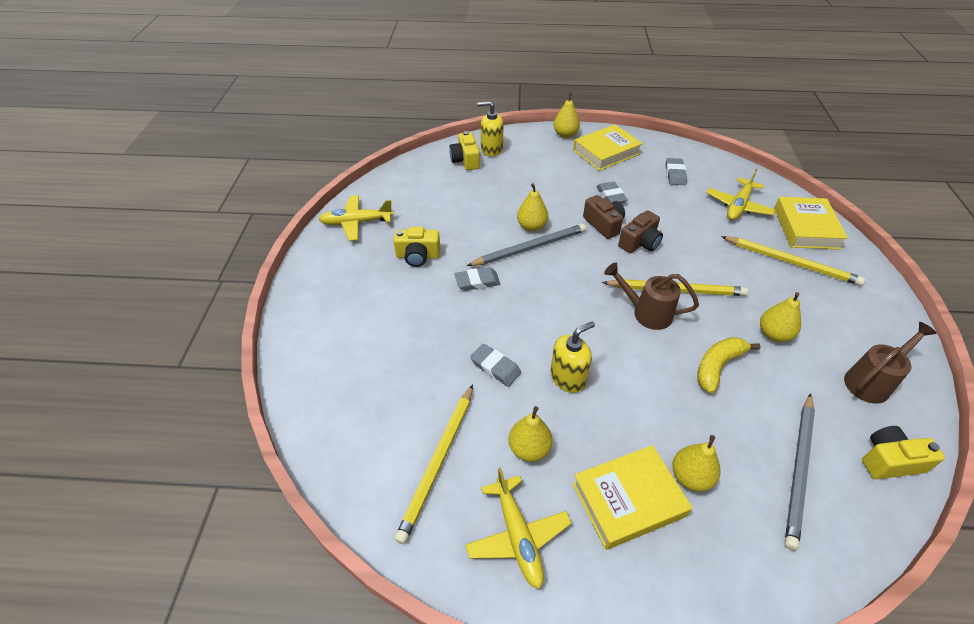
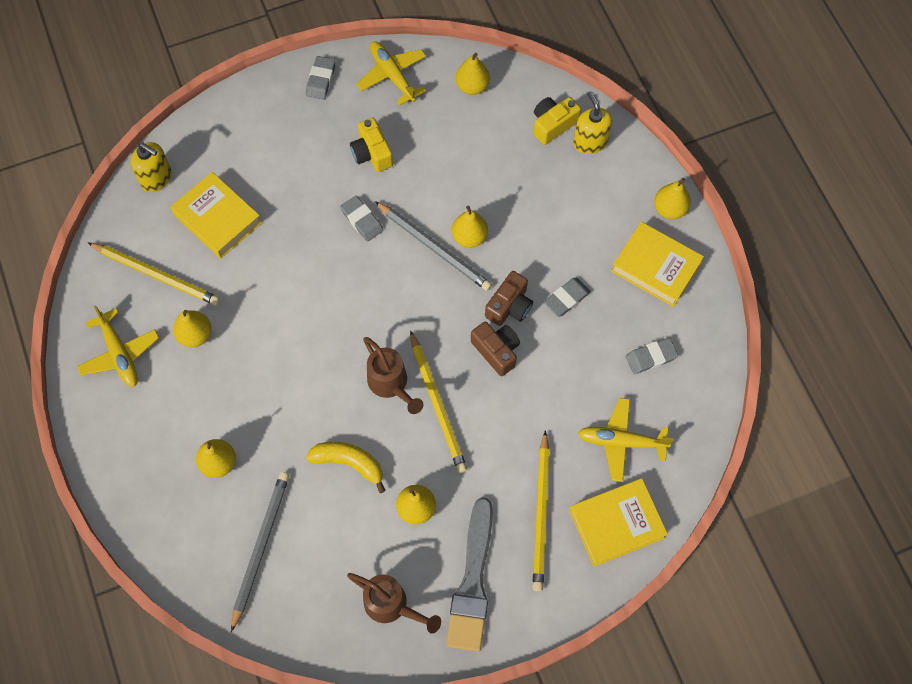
camera: 65 degrees right, 20 degrees up
(402, 186) = (472, 86): none -> yellow pear
(438, 462) = (157, 275): yellow pencil -> yellow pencil turned 150 degrees counterclockwise
(495, 367) = (265, 278): grey eraser -> grey eraser (321, 80)
(518, 536) = (120, 354): yellow plane -> yellow plane turned 75 degrees counterclockwise
(568, 377) = (279, 340): yellow soap dispenser -> yellow soap dispenser (156, 178)
(628, 500) = (179, 421): yellow book -> yellow book (217, 219)
(640, 243) = (496, 351): brown camera -> brown camera turned 150 degrees counterclockwise
(646, 313) = (391, 384): brown watering can -> brown watering can turned 150 degrees clockwise
(799, 470) = (260, 547): grey pencil -> grey pencil turned 105 degrees clockwise
(850, 320) = (472, 582): none -> grey brush
(889, 461) = (301, 622): yellow camera -> none

